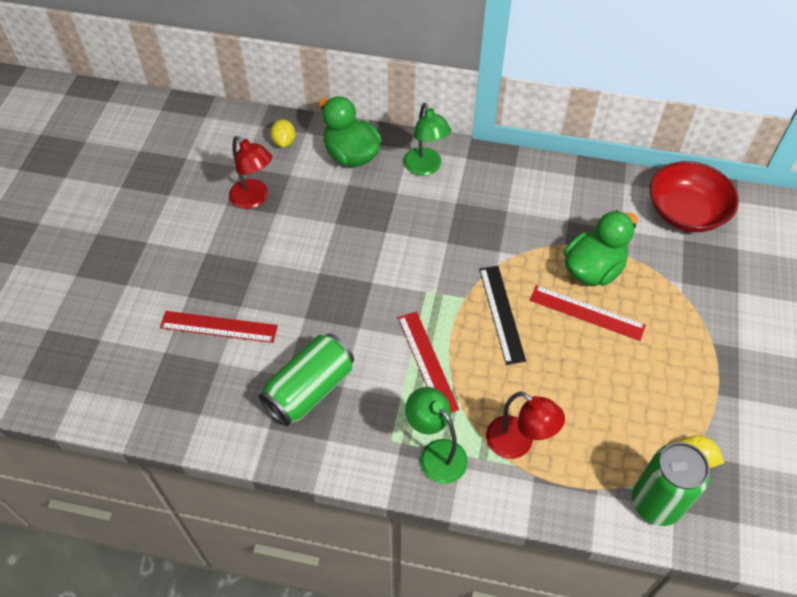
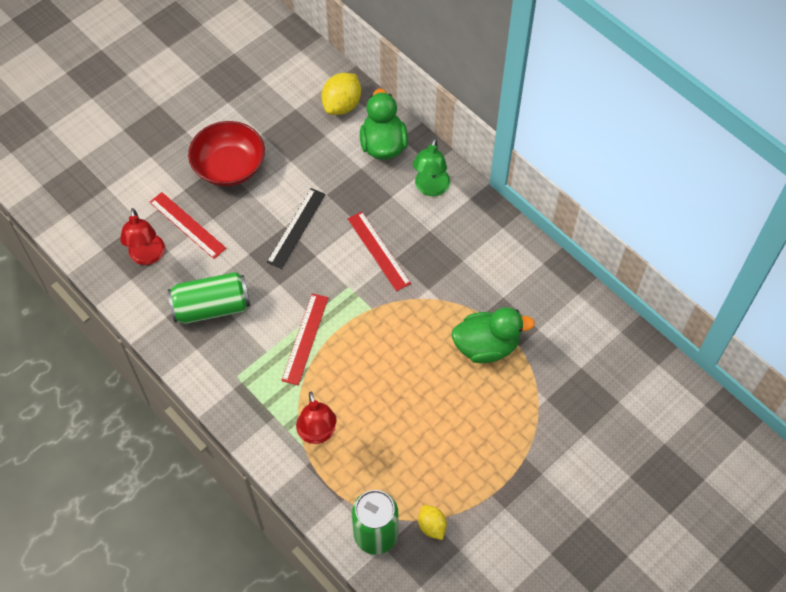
camera: 35 degrees right, 5 degrees up
(254, 199) = (284, 140): red lamp -> red lamp (147, 256)
(284, 142) = (342, 105): yellow lemon -> yellow lemon, size x1.66
(436, 453) = (258, 404): green lamp -> none
(501, 313) = (387, 337): black ruler -> black ruler (296, 228)
(587, 312) = (451, 375): red ruler -> red ruler (378, 250)
(685, 212) = (604, 347): red bowl -> red bowl (229, 166)

